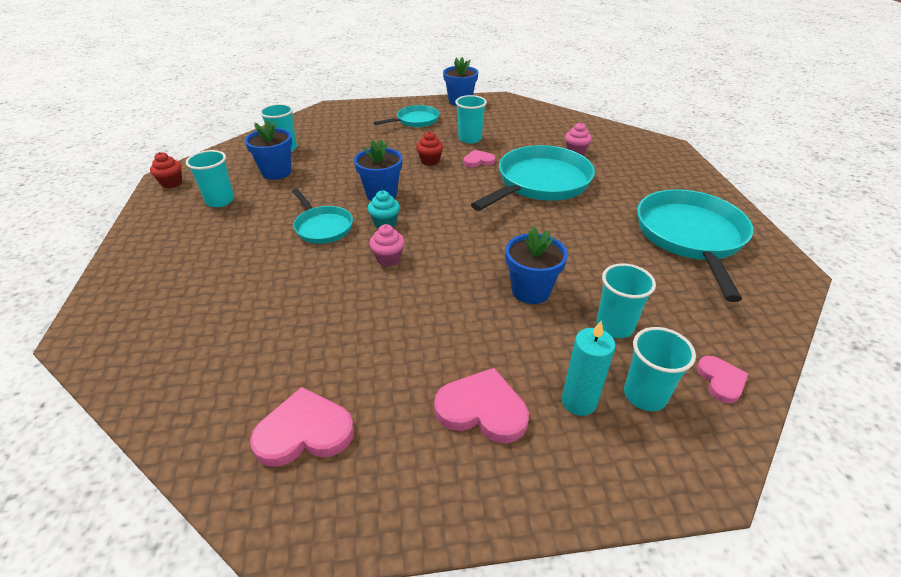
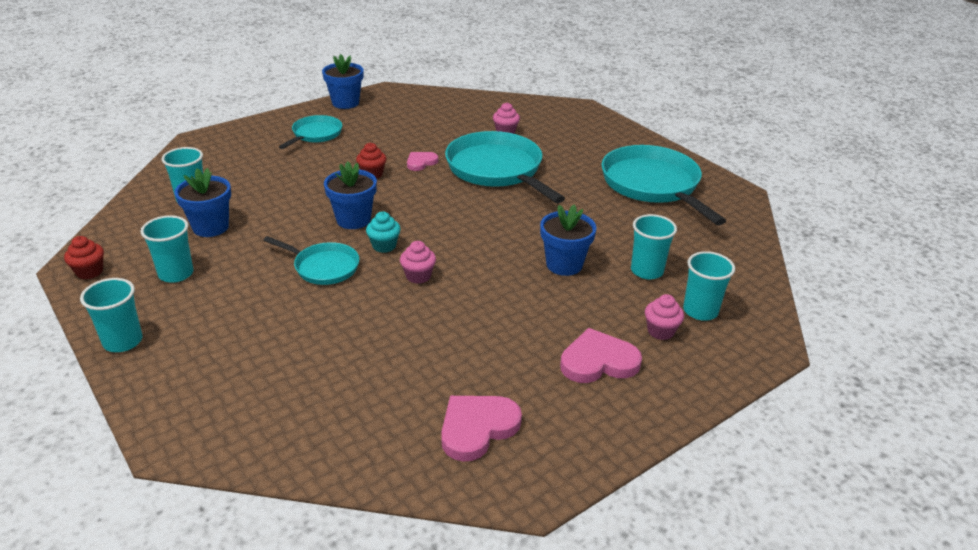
camera: 30 degrees left, 5 degrees down
(470, 139) = (392, 142): turquoise cup -> turquoise cup (123, 341)
(540, 183) = (497, 170): turquoise pan -> turquoise pan turned 45 degrees counterclockwise
(578, 401) = (660, 331): turquoise candle -> pink cupcake
(721, 380) = (741, 284): pink heart -> none

